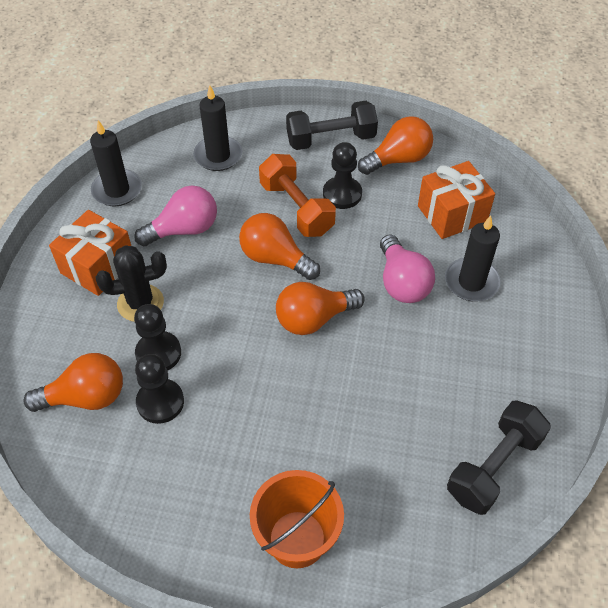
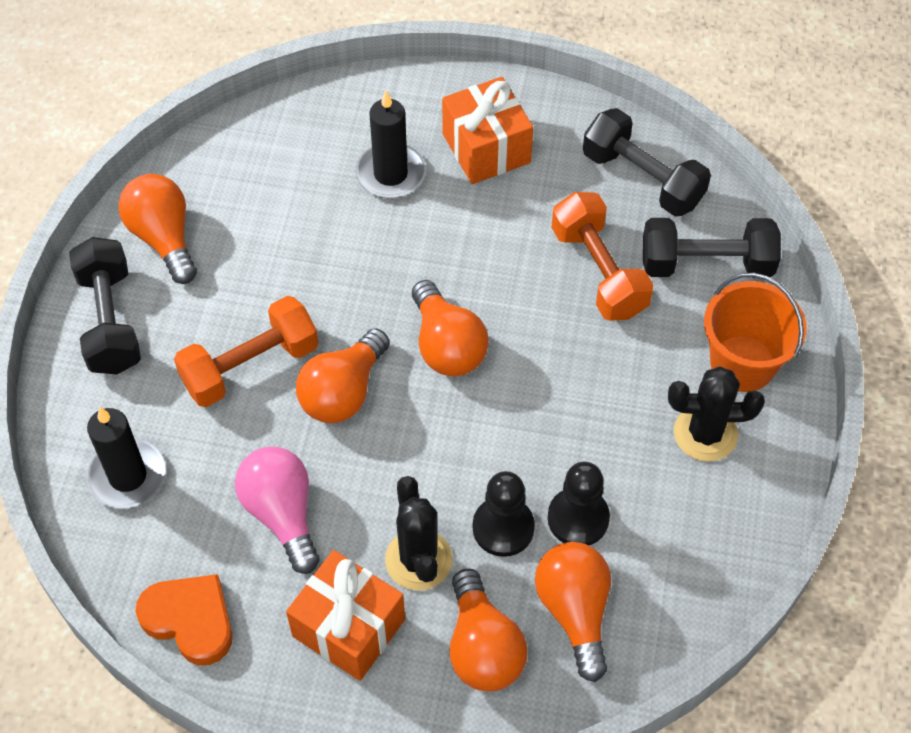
camera: 90 degrees left, 5 degrees up
(69, 340) = (483, 647): none -> orange light bulb
(117, 190) = (190, 620): black candle -> orange heart
(228, 501) = (705, 433): none -> black cactus
(342, 194) = (226, 309): black pawn -> none
(389, 426) = (598, 272): none -> orange dumbbell
(402, 282) = (389, 246): pink light bulb -> none
(403, 516) = (706, 264): none -> black dumbbell
(452, 214) = (274, 184): orange gift -> orange gift (486, 148)

